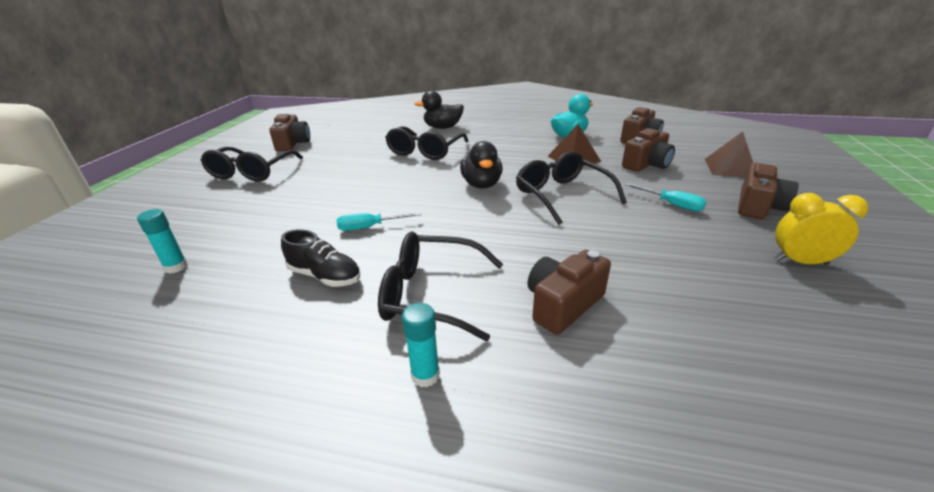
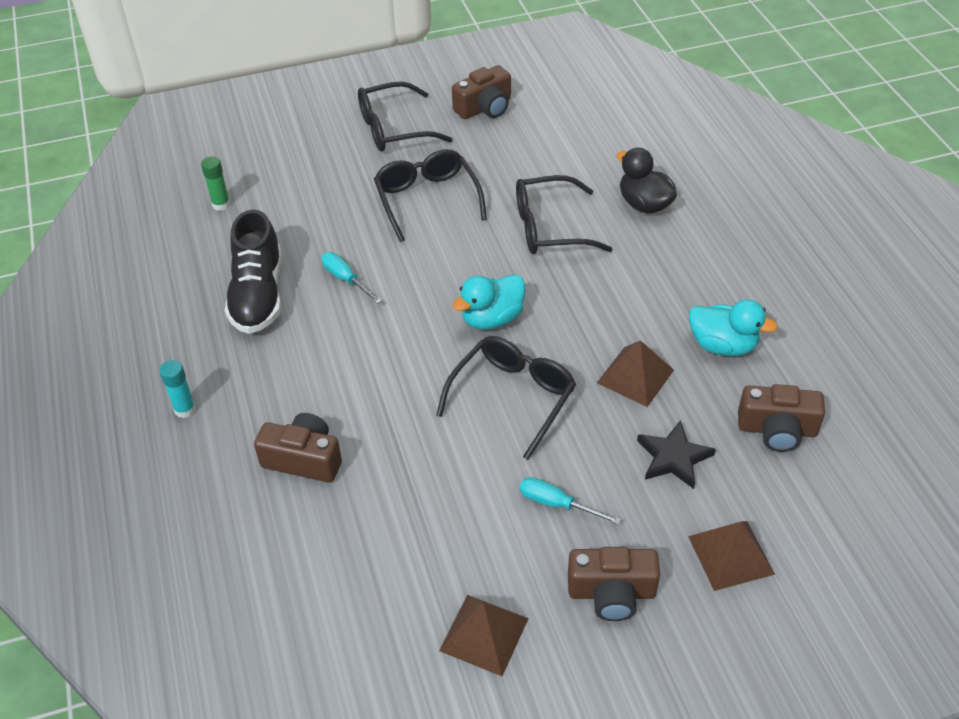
camera: 60 degrees right, 15 degrees up
(176, 267) = (221, 204): turquoise glue stick -> green glue stick
(325, 276) = (258, 295): black shoe -> black shoe, size x1.60
(430, 294) = (271, 371): black glasses -> black glasses (427, 199)
(481, 184) = (492, 319): black duck -> turquoise duck
(646, 164) = (673, 457): brown camera -> black star
(671, 204) = (557, 504): turquoise screwdriver -> turquoise screwdriver turned 105 degrees clockwise
(800, 262) = (484, 634): yellow clock -> brown pyramid

